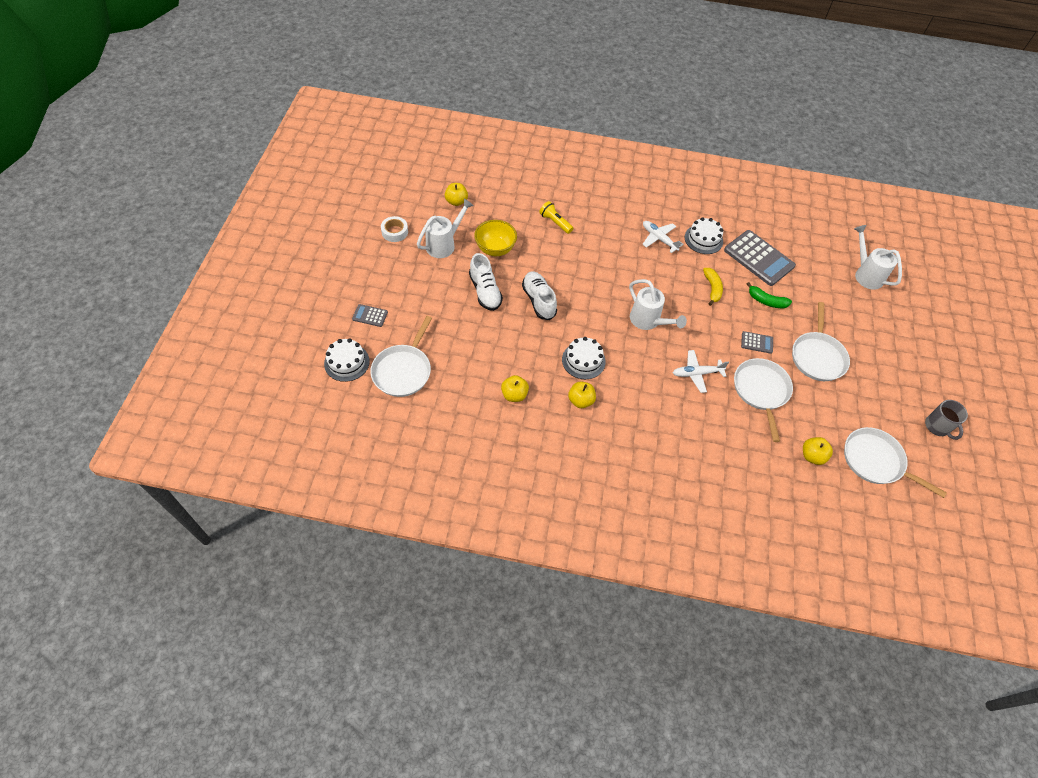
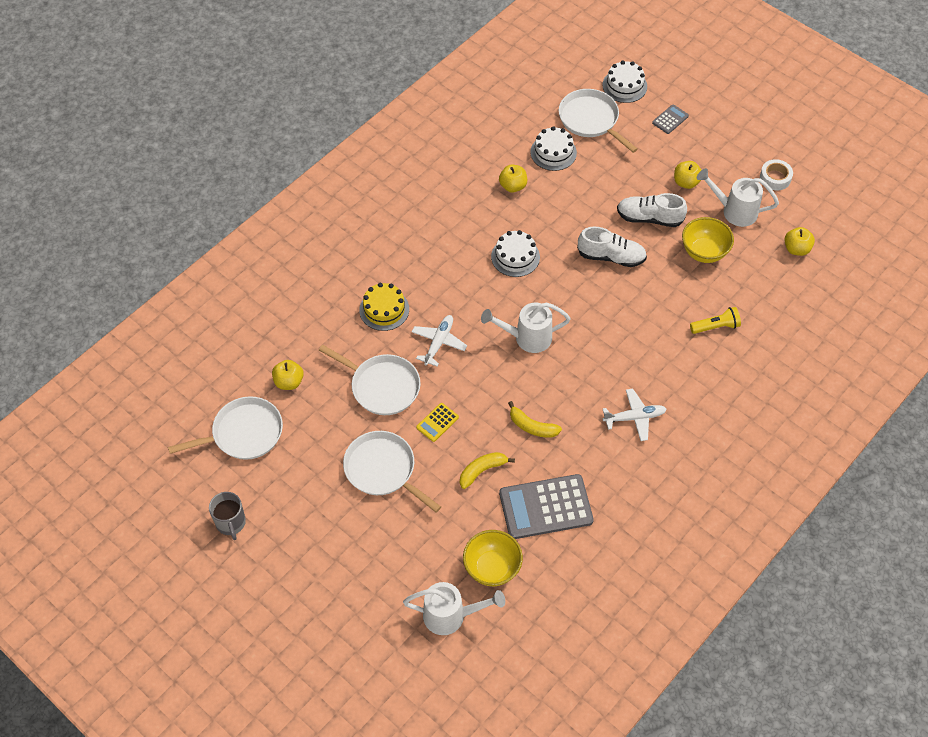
camera: 125 degrees right, 0 degrees up
(444, 244) = (734, 211): white watering can -> white watering can turned 120 degrees clockwise
(580, 400) = (473, 232): yellow apple -> yellow apple (686, 182)
(699, 425) = (384, 309): none -> yellow cake
(703, 239) = (608, 465): white cake -> white cake (553, 152)
(757, 342) = (437, 422): grey calculator -> yellow calculator
(766, 301) = (482, 471): green banana -> yellow banana
(820, 267) = (492, 568): none -> yellow bowl
(937, 427) = (231, 523): grey mug -> grey mug turned 120 degrees counterclockwise

